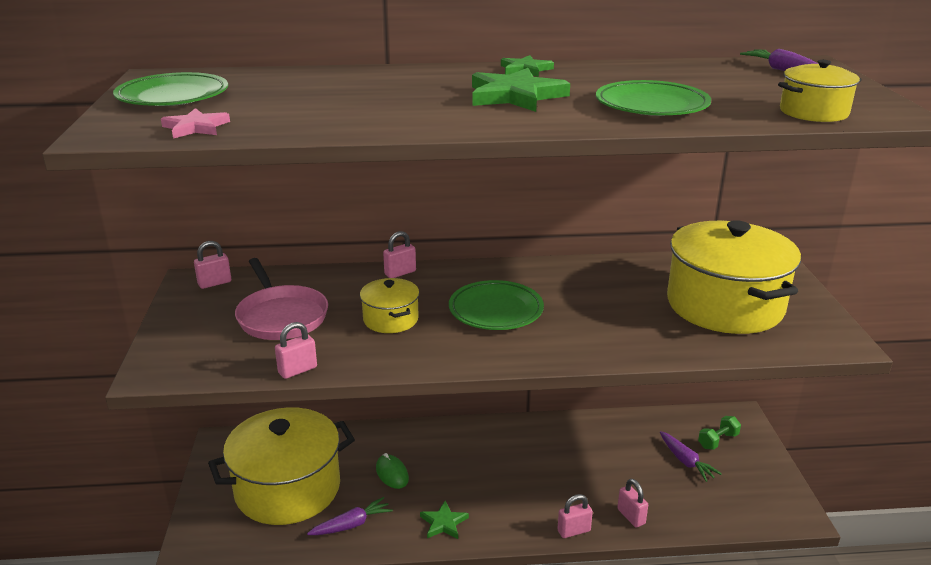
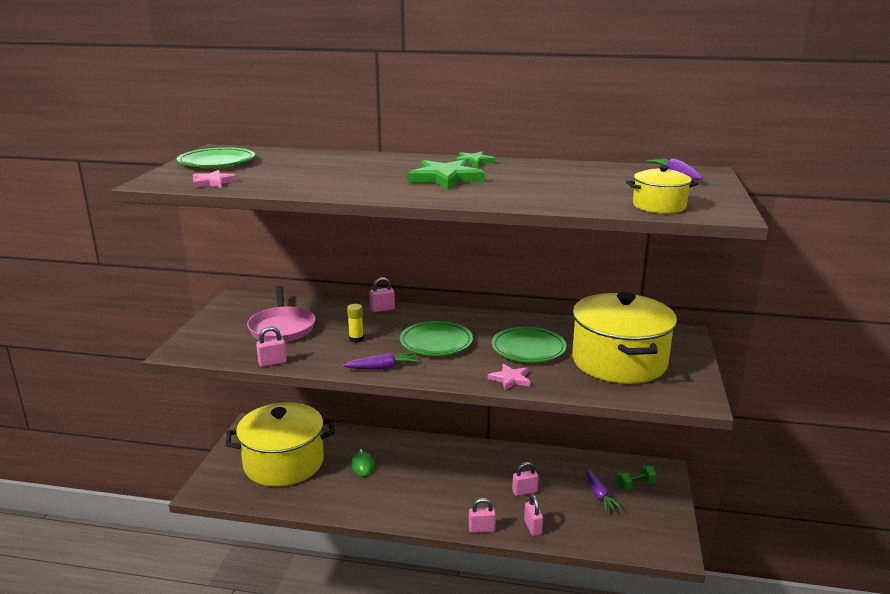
camera: 15 degrees right, 5 degrees down
(214, 283) = (250, 301): pink padlock -> pink padlock (524, 491)
(352, 524) = (318, 495): purple carrot -> purple carrot (382, 368)
(390, 319) = (356, 339): yellow pot -> yellow glue stick
(443, 523) = (385, 505): green star -> none
(616, 347) = (510, 379): none -> pink star
(651, 105) = (538, 192): green plate -> green plate (528, 349)

